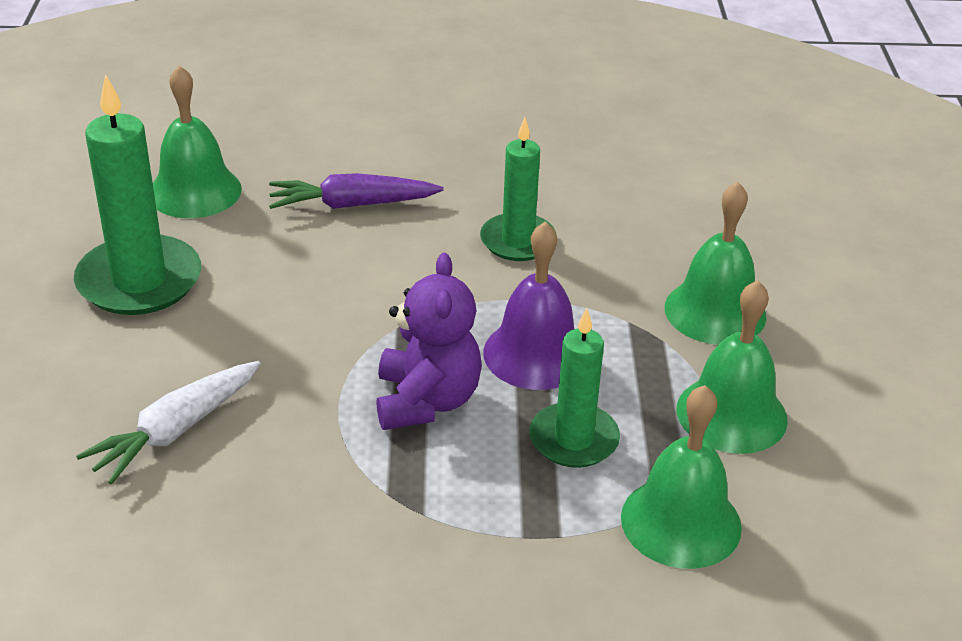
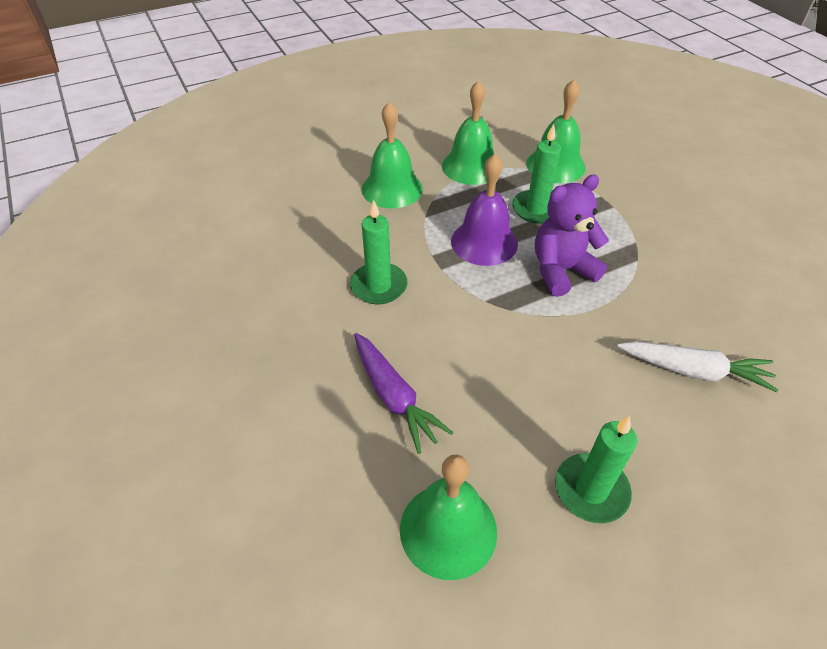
camera: 115 degrees left, 10 degrees up
(139, 281) = (591, 490): green candle -> green candle, size x0.65

